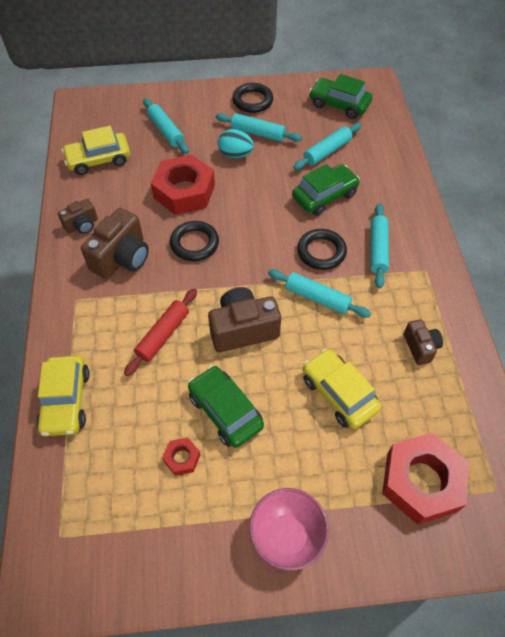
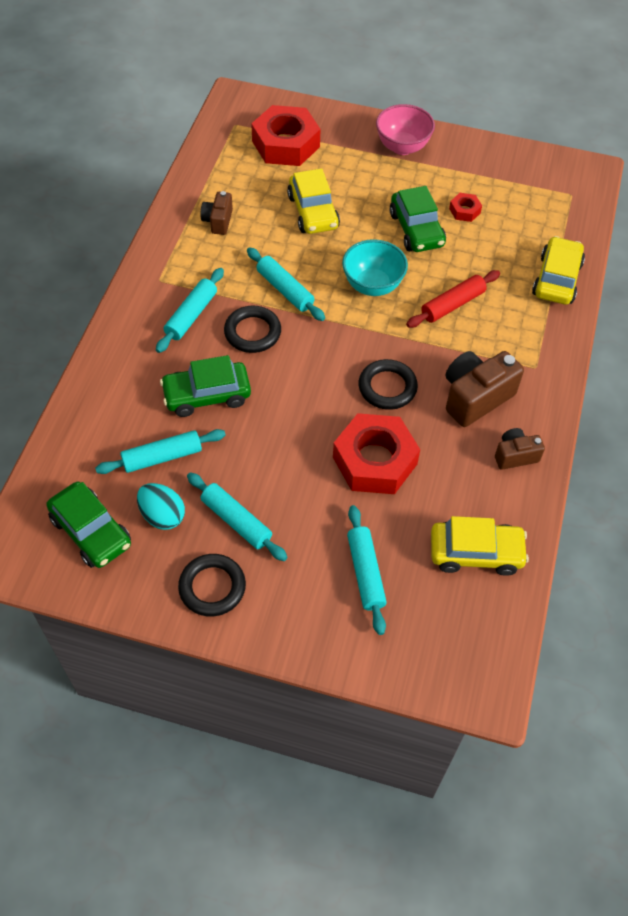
camera: 160 degrees left, 0 degrees up
(235, 154) = (284, 495): turquoise egg -> turquoise egg (162, 515)
(243, 329) = (372, 285): brown camera -> turquoise bowl

